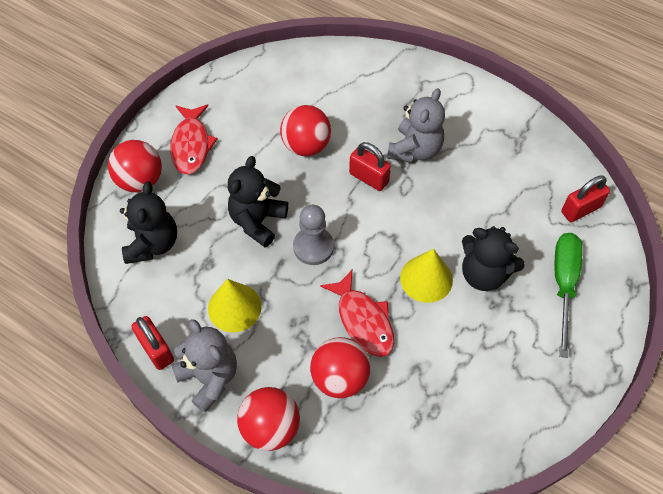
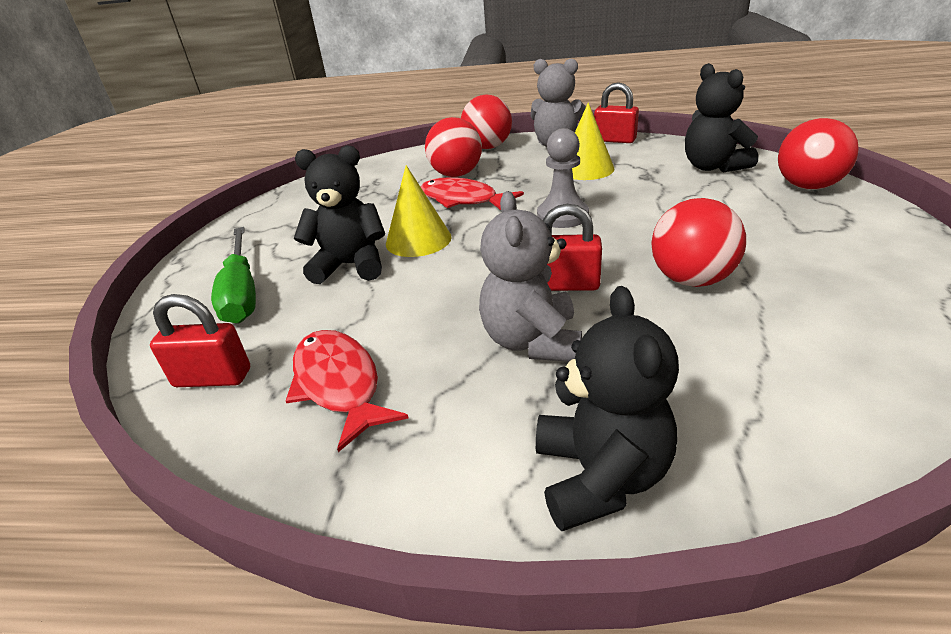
camera: 155 degrees right, 25 degrees down
(191, 145) = (820, 224): red fish -> red fish (339, 384)
(258, 221) = (644, 209): black teddy bear -> black teddy bear (600, 476)
(580, 209) = (213, 378): red padlock -> red padlock turned 60 degrees clockwise

